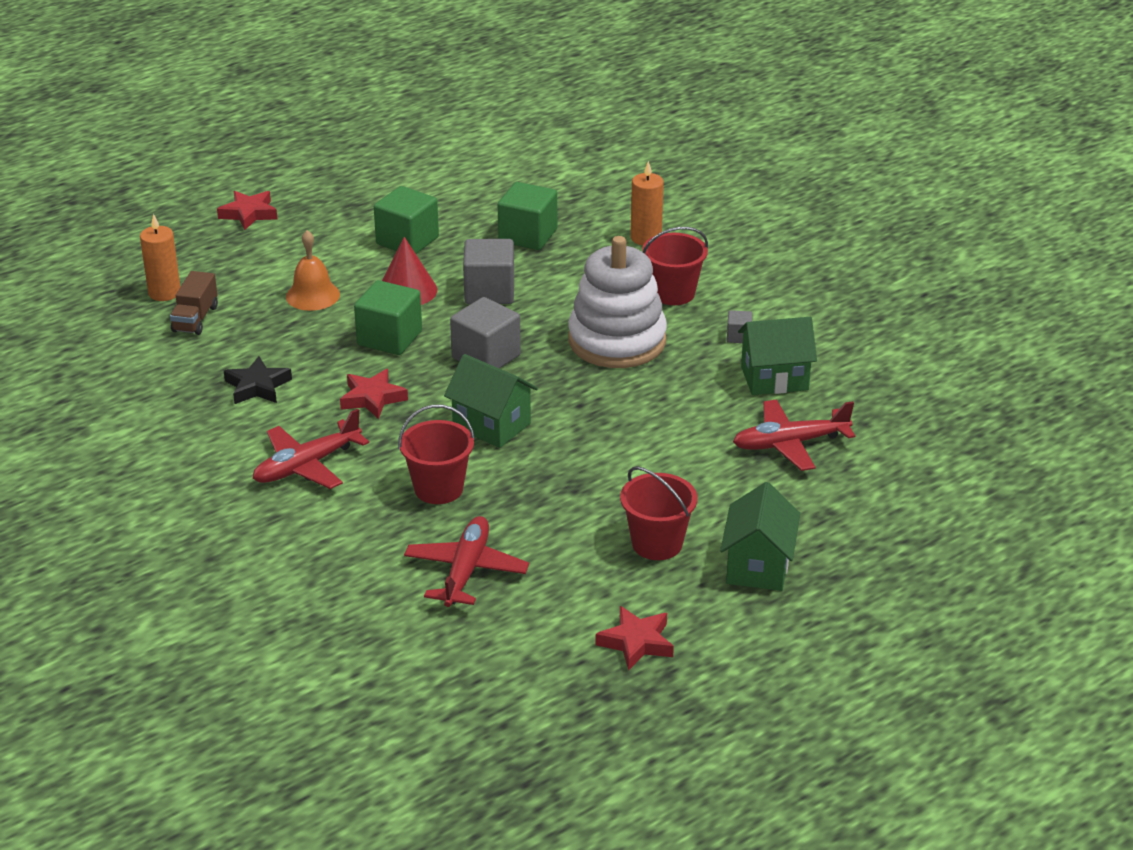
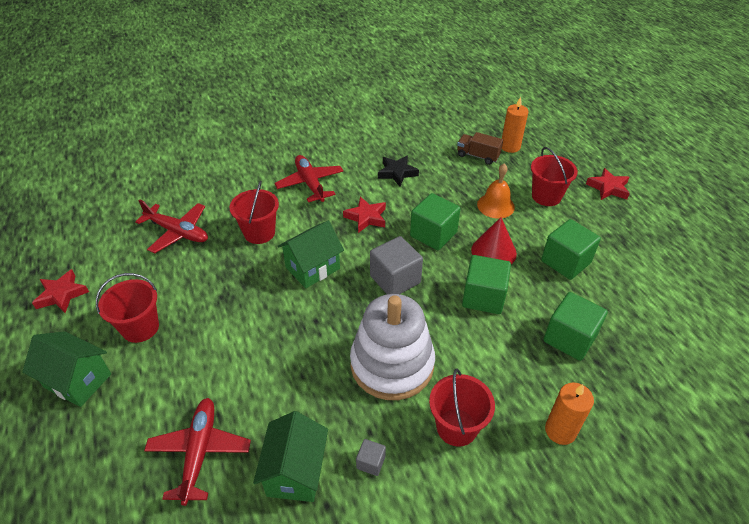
camera: 105 degrees right, 10 degrees up
(280, 258) = (546, 196): none -> red bucket
(489, 292) = (483, 297): grey cube -> green cube

